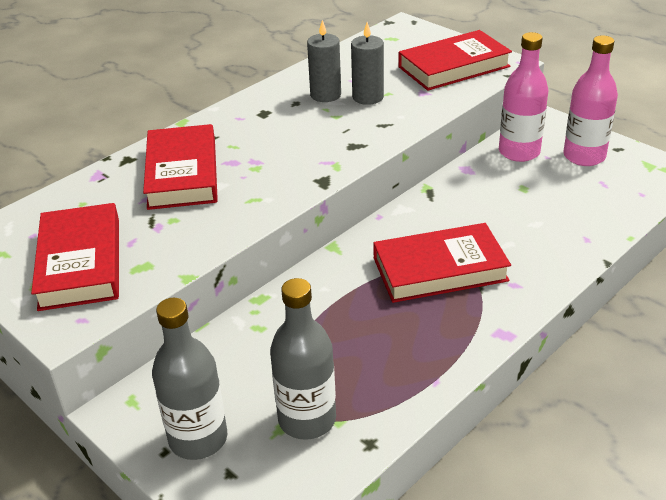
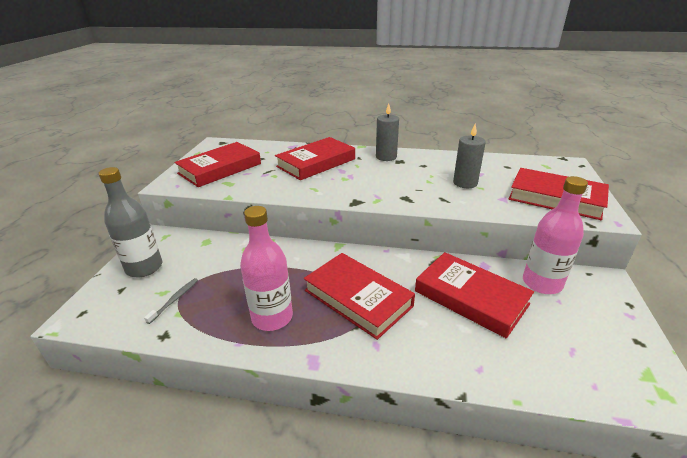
camera: 55 degrees right, 5 degrees down
(307, 419) = (175, 300): grey bottle -> grey toothbrush
(325, 95) = (445, 170): grey candle -> grey candle (386, 157)
(502, 200) = (470, 298): none -> red book
(584, 156) = (592, 323): pink bottle -> pink bottle (272, 317)

